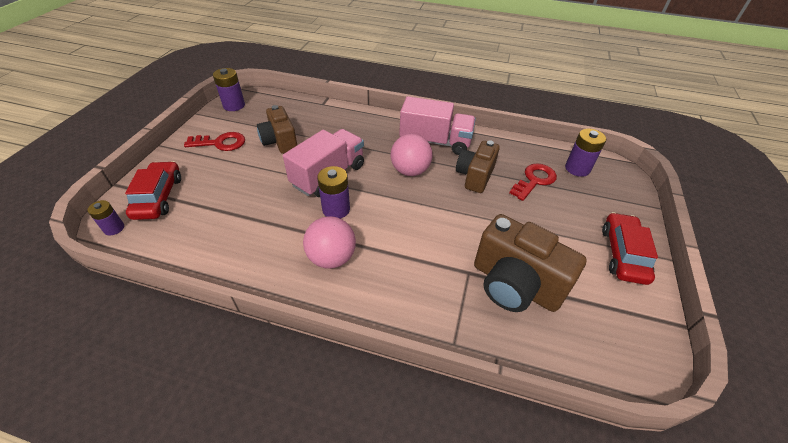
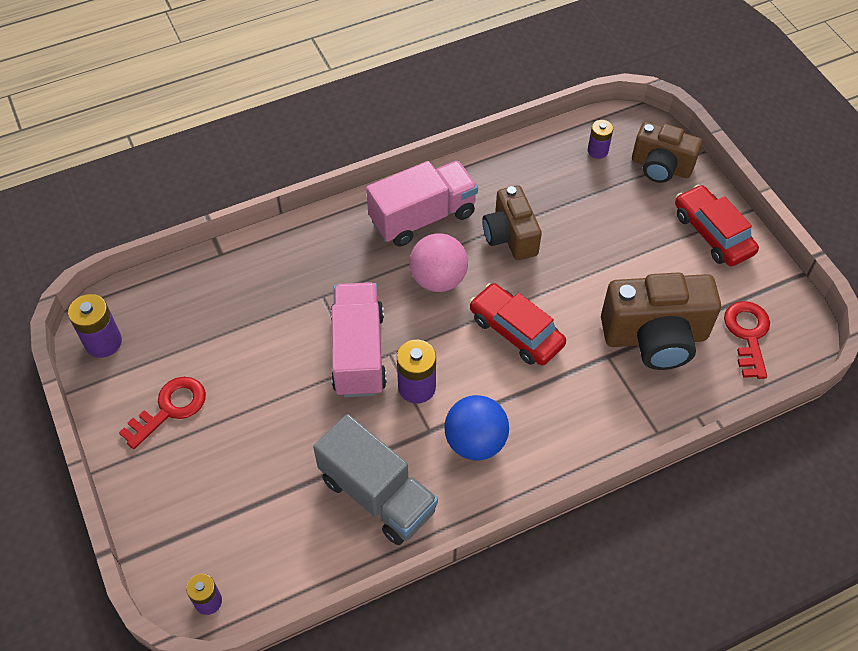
camera: 40 degrees left, 10 degrees up
(158, 197) = (202, 530): red car -> red car (516, 331)
(249, 243) = (377, 494): none -> grey truck
(280, 142) = (243, 351): brown camera -> brown camera (661, 167)
(332, 258) = (475, 442): pink ball -> blue ball
(534, 180) = (571, 198): red key -> red key (747, 334)
(577, 169) = (597, 151): purple battery -> purple battery, size x0.64

